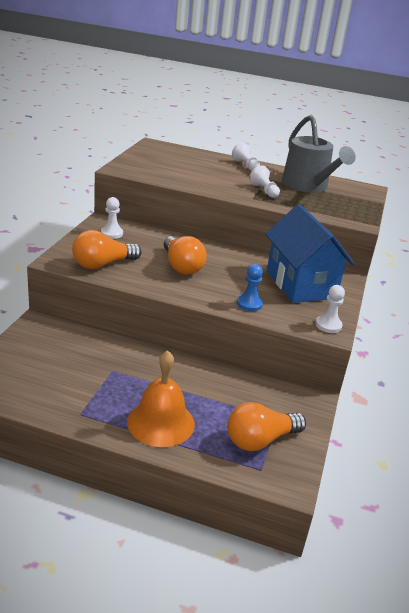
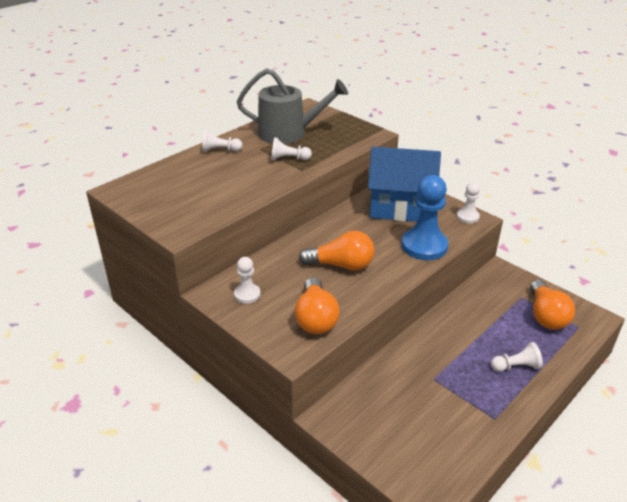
camera: 60 degrees left, 5 degrees up
(161, 422) = (516, 366): orange bell -> white pawn
(249, 304) = (424, 246): blue pawn -> blue pawn, size x1.91

